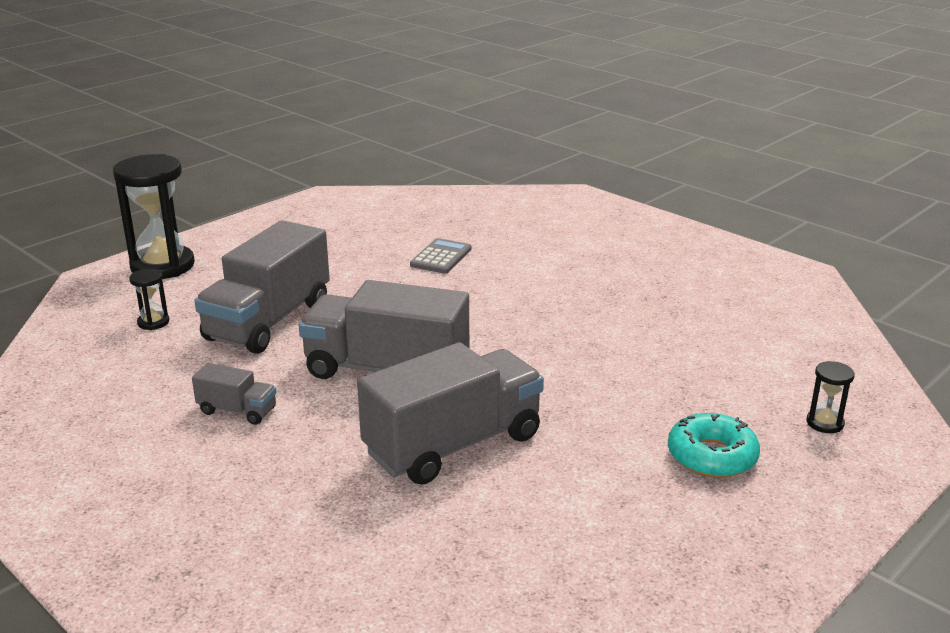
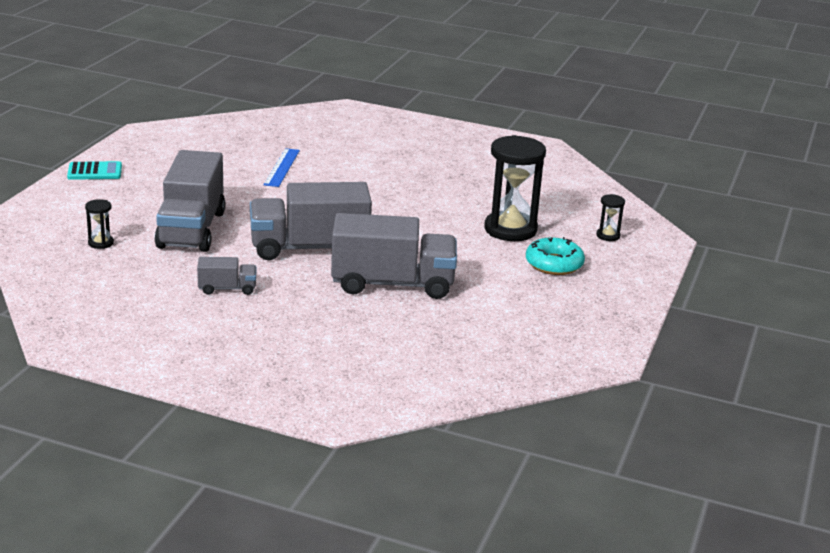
camera: 25 degrees left, 0 degrees up
(162, 266) = (62, 202): black hourglass -> black hourglass (510, 229)
(230, 235) = (95, 172): none -> turquoise calculator
(441, 257) = (282, 167): grey calculator -> blue ruler
(453, 445) = (392, 284): grey truck -> grey truck turned 60 degrees clockwise

